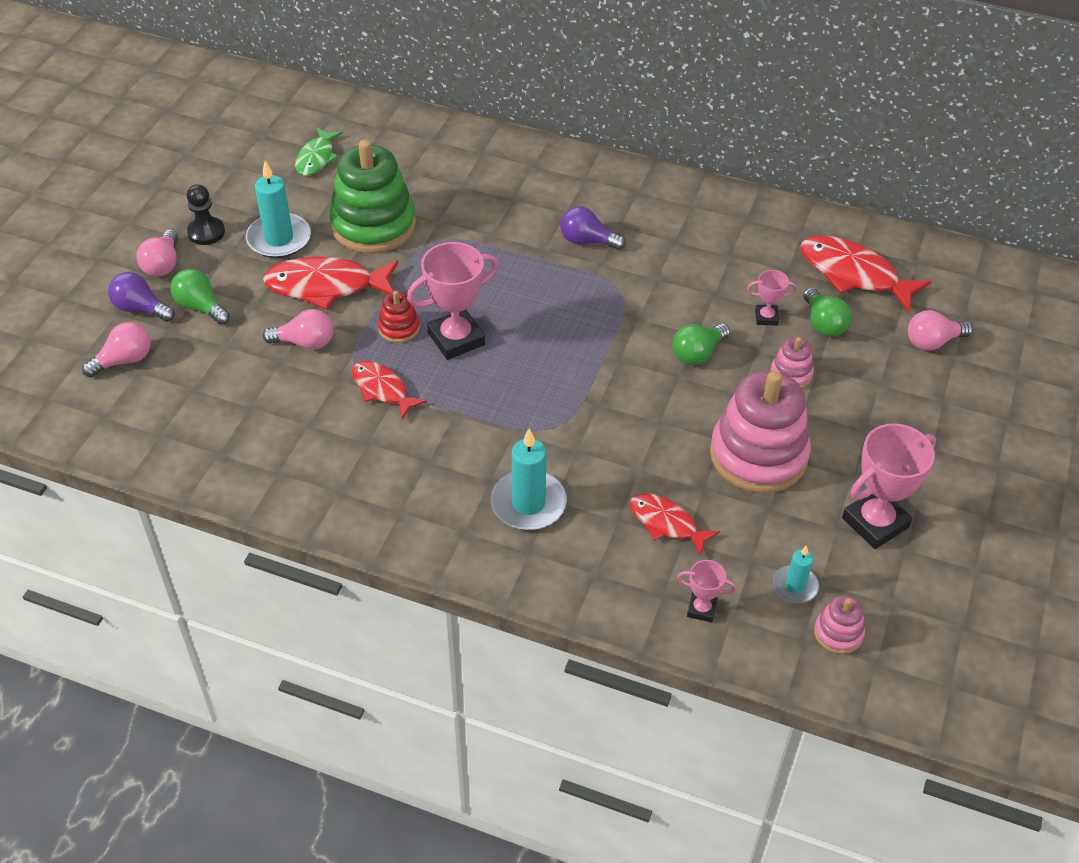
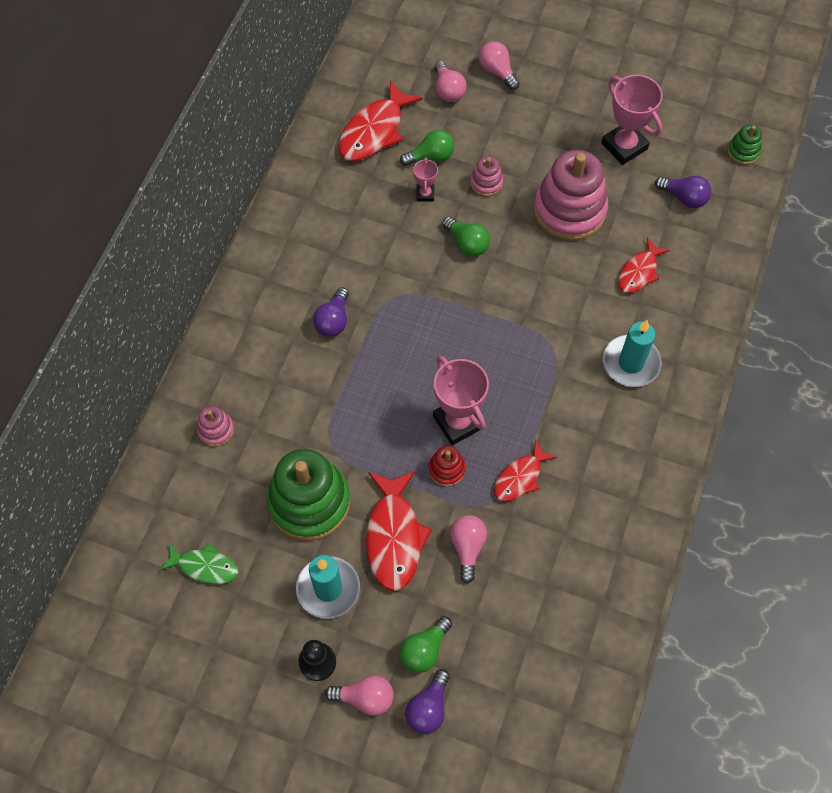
camera: 90 degrees left, 15 degrees up
(124, 360) = (497, 710): pink light bulb -> pink light bulb (497, 72)
(701, 609) = (711, 254): pink trophy -> none
(795, 586) = (684, 198): turquoise candle -> purple light bulb
(838, 633) = (718, 177): pink stacking toy -> pink stacking toy (216, 430)
(891, 671) = (743, 151): none -> green stacking toy

